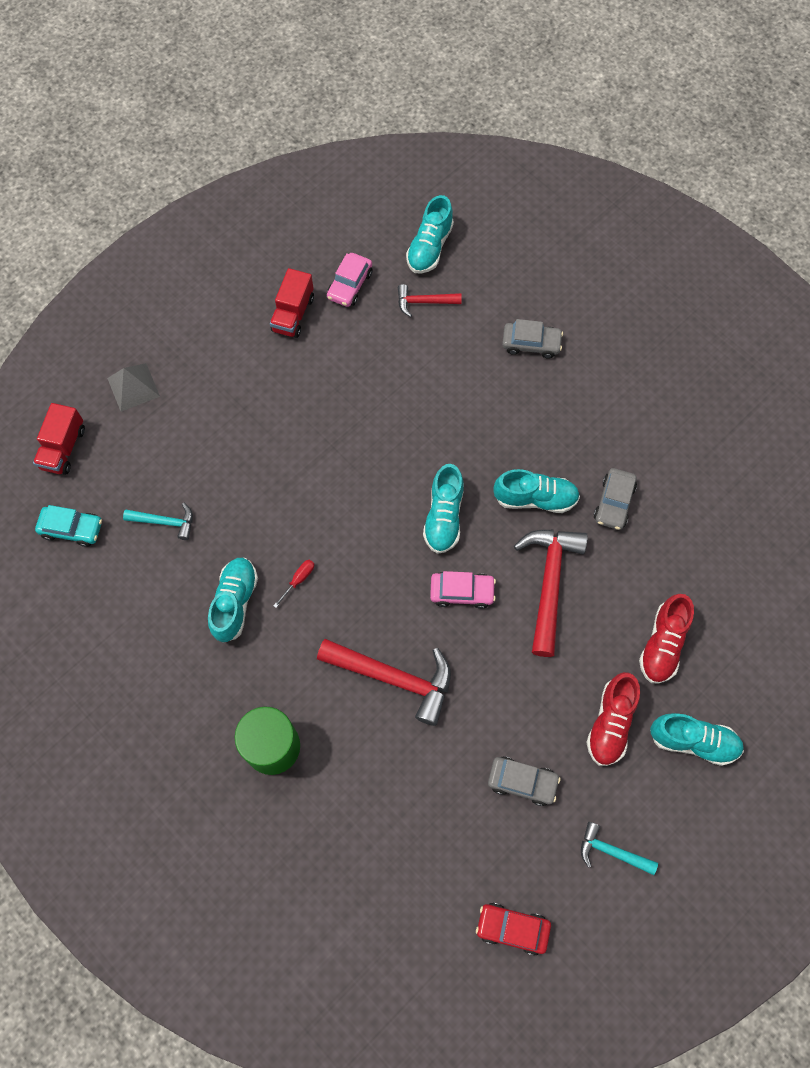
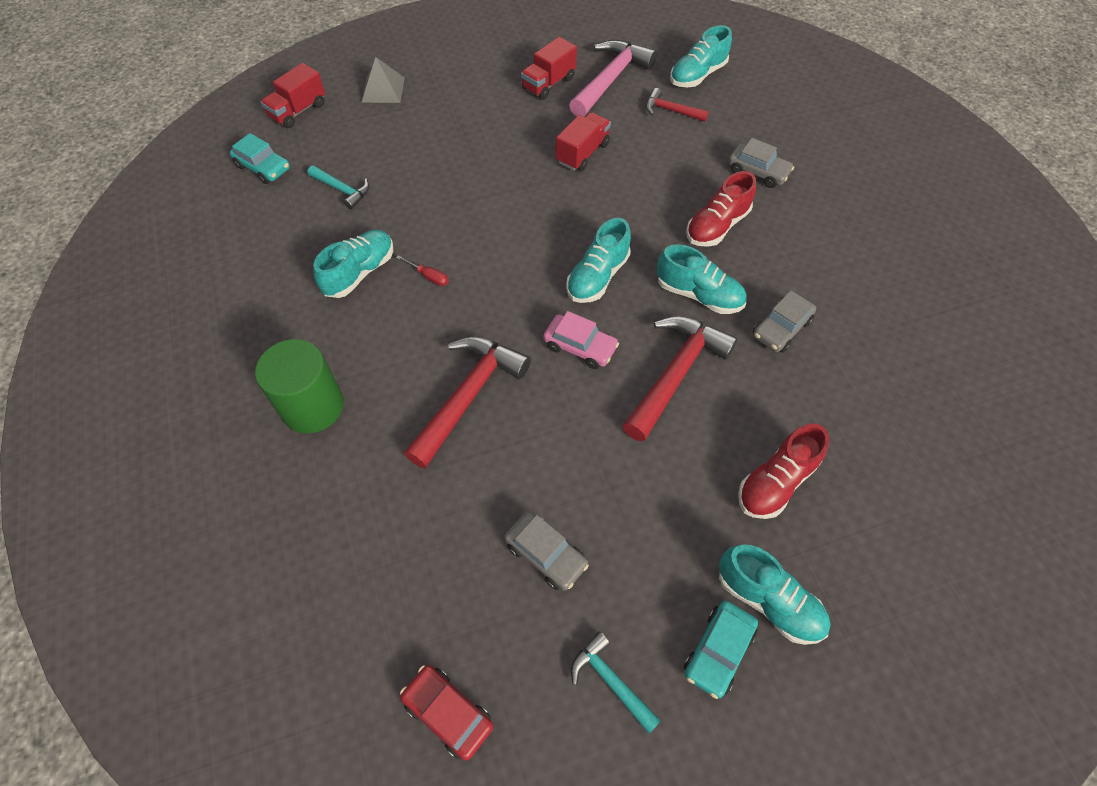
camera: 25 degrees right, 10 degrees down
(298, 580) = (429, 276): red screwdriver -> red screwdriver turned 60 degrees clockwise
(350, 285) = (610, 79): pink car -> pink hammer
(366, 386) = (582, 153): none -> red truck
(394, 678) = (468, 395): red hammer -> red hammer turned 105 degrees counterclockwise
(610, 723) = (677, 538): red shoe -> red shoe (717, 226)
(674, 794) = (718, 651): none -> turquoise car

